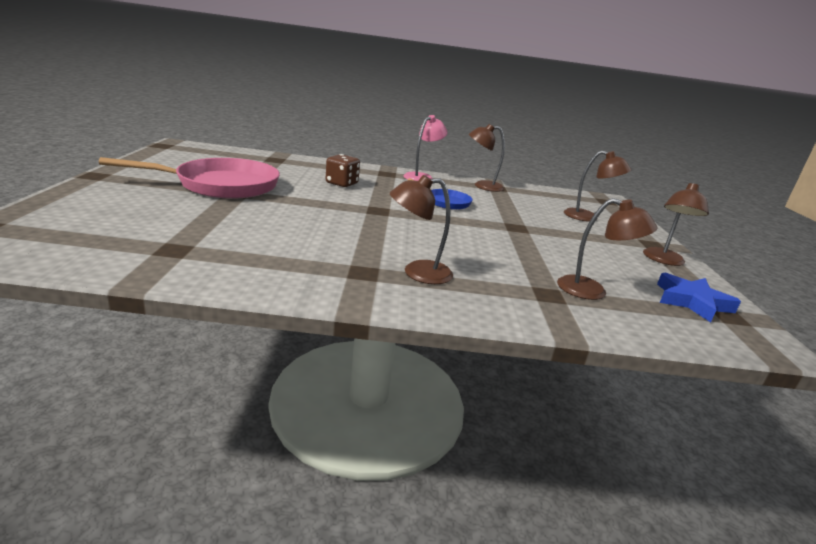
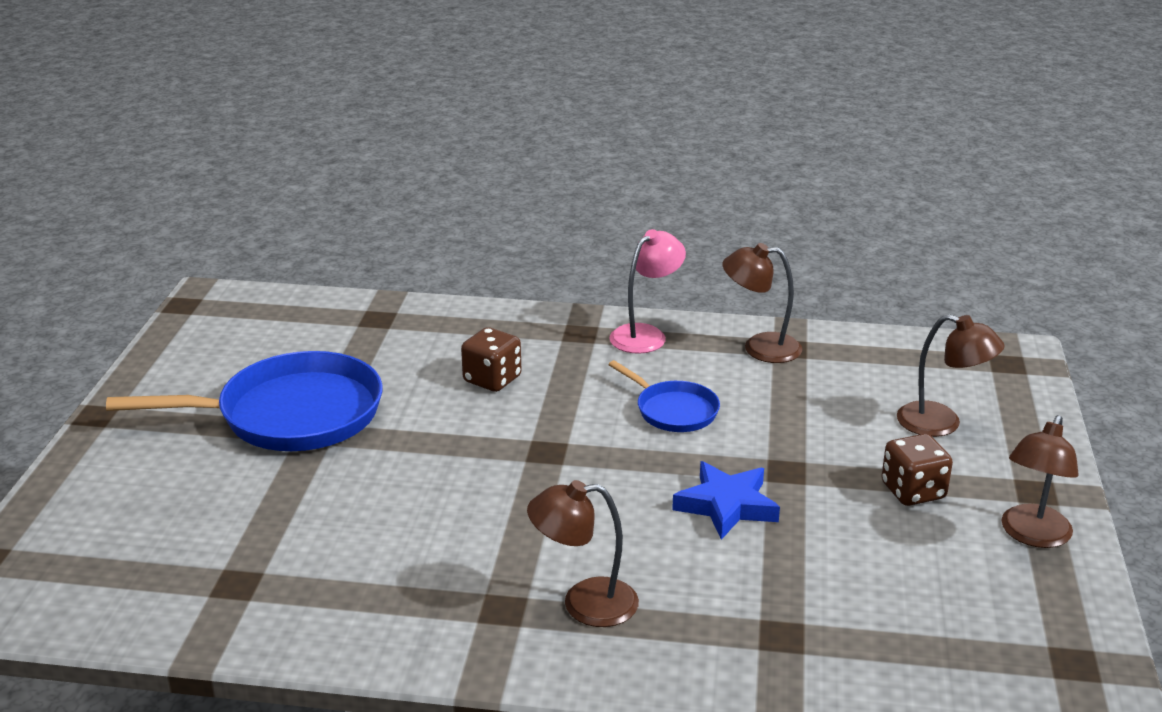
camera: 10 degrees right, 5 degrees up
(221, 185) = (291, 415): pink pan -> blue pan
(589, 239) = (913, 491): none -> brown dice
(592, 291) = (858, 623): brown lamp -> none
(691, 301) = (1024, 635): blue star -> blue star (726, 505)

